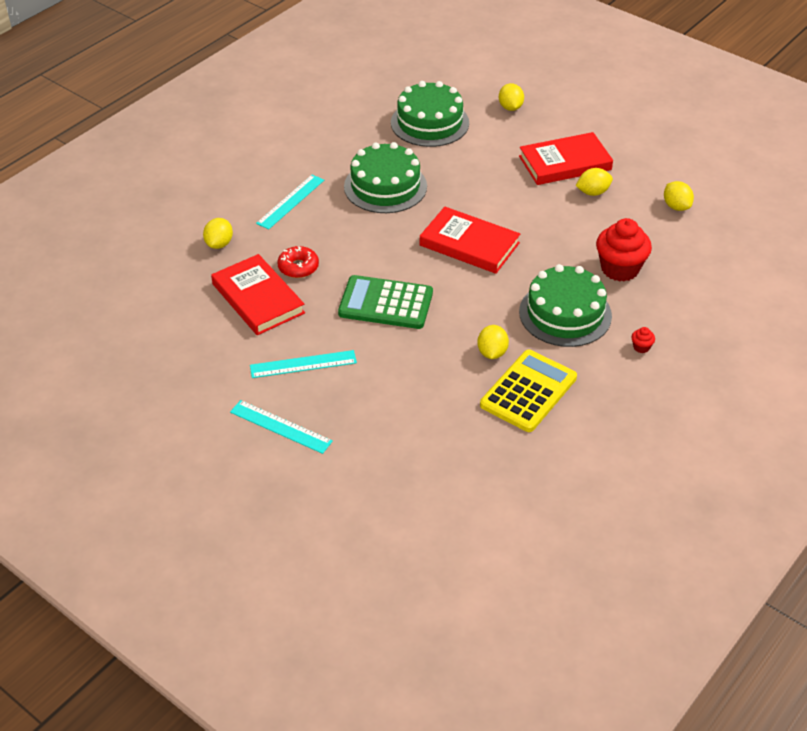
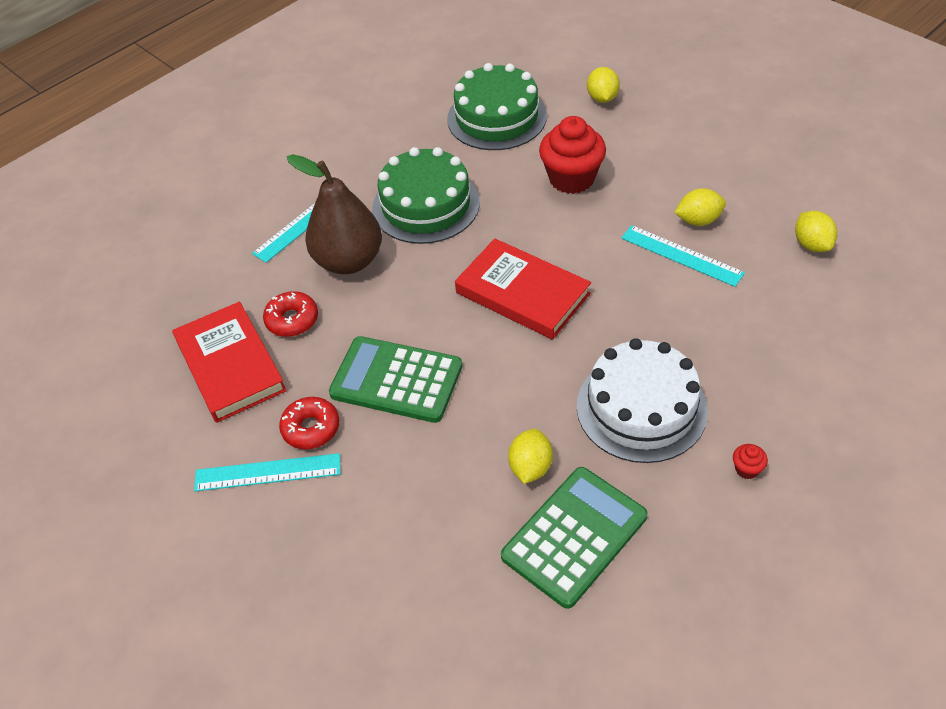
camera: 10 degrees right, 5 degrees up
(219, 244) = (199, 282): yellow lemon -> none
(280, 427) = (215, 575): turquoise ruler -> turquoise ruler (681, 255)
(329, 336) = (311, 428): none -> red donut
(333, 226) = (348, 261): none -> brown pear
(528, 391) = (574, 536): yellow calculator -> green calculator
(565, 163) = (665, 177): red book -> none
(565, 314) = (641, 408): green cake -> white cake
(620, 269) = (725, 338): red cupcake -> red cupcake (571, 178)

